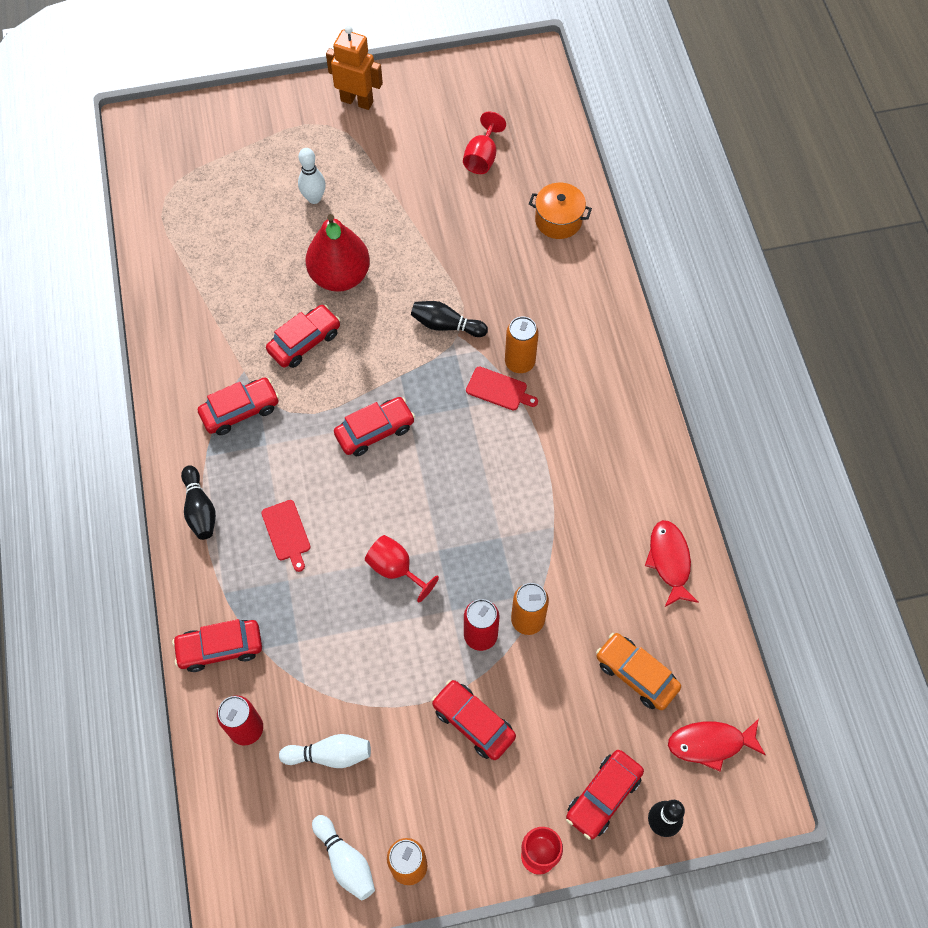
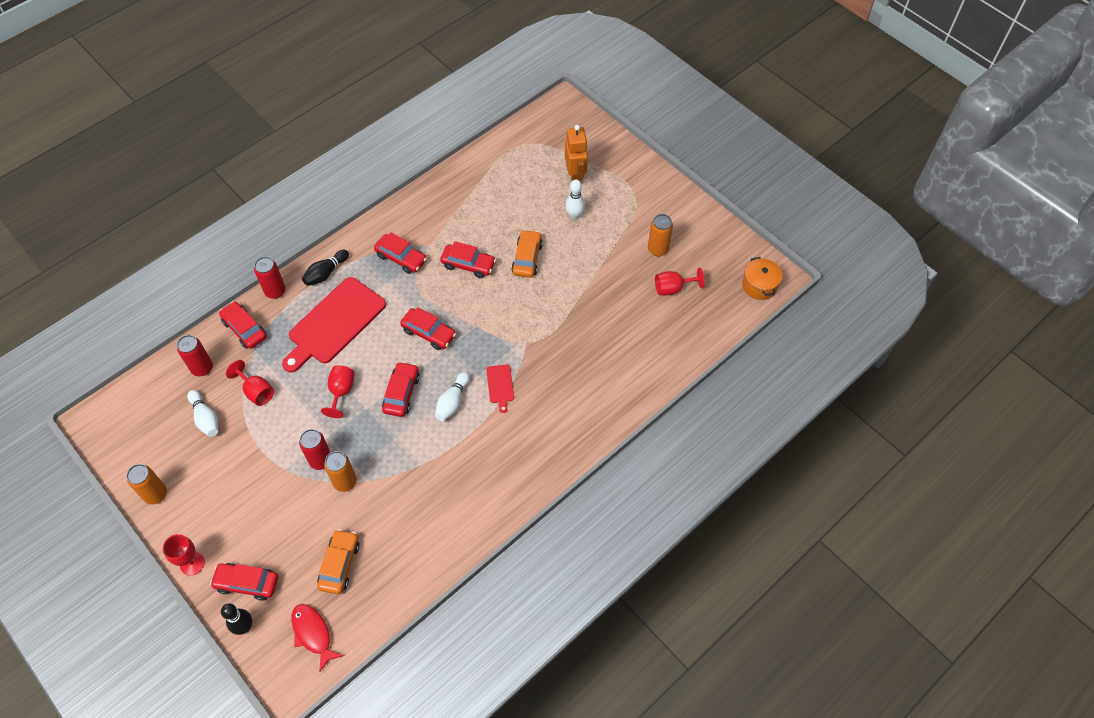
camera: 60 degrees right, 5 degrees down
(185, 584) = (275, 291): none -> red can
(287, 533) = (334, 323): red cutting board -> red cutting board, size x2.32
(329, 673) = (256, 391): none -> red goblet
(340, 276) = (527, 258): red pear -> orange car
(345, 861) = (145, 459): white bowling pin -> white bowling pin (452, 402)
(357, 101) = (665, 199): orange robot -> orange robot (575, 177)
(446, 325) = (529, 333): black bowling pin -> none
(473, 722) = (261, 484): red car -> red car (401, 393)
(519, 362) = (528, 387): orange can -> orange can (657, 249)
(558, 220) = (654, 356): orange pot -> orange pot (759, 286)
(669, 561) = (432, 548): red fish -> none

